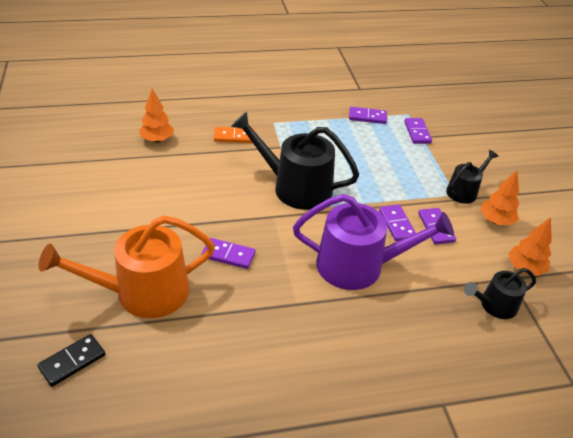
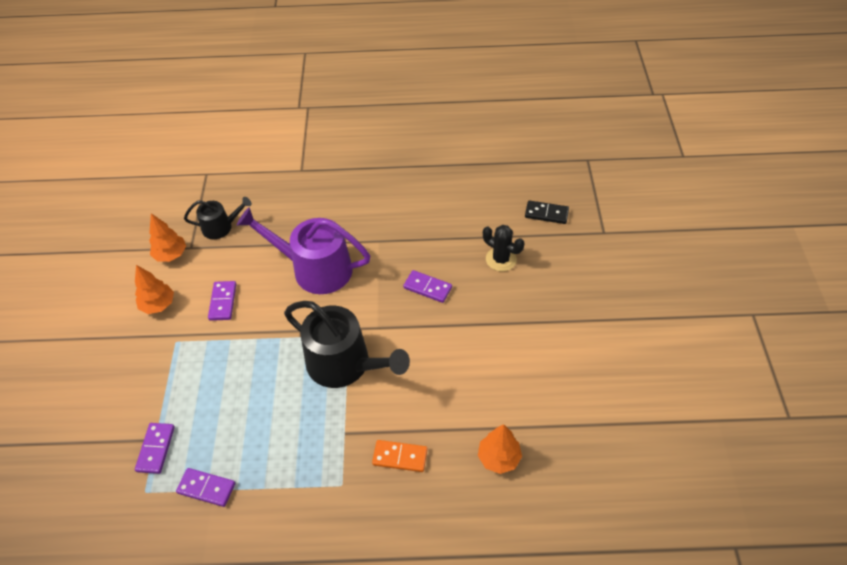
camera: 165 degrees left, 10 degrees up
(72, 361) = (546, 214): black domino -> black domino turned 45 degrees clockwise
(143, 292) = (501, 259): orange watering can -> black cactus
(397, 224) = (259, 308): purple domino -> none
(464, 191) = (163, 345): black watering can -> none

